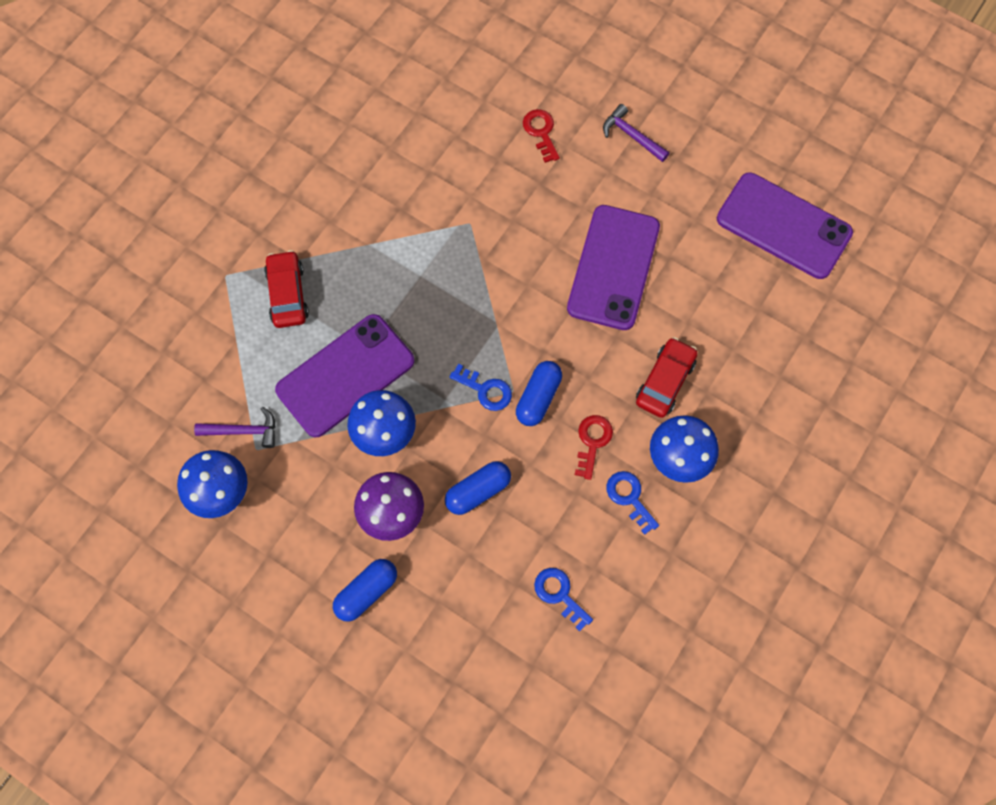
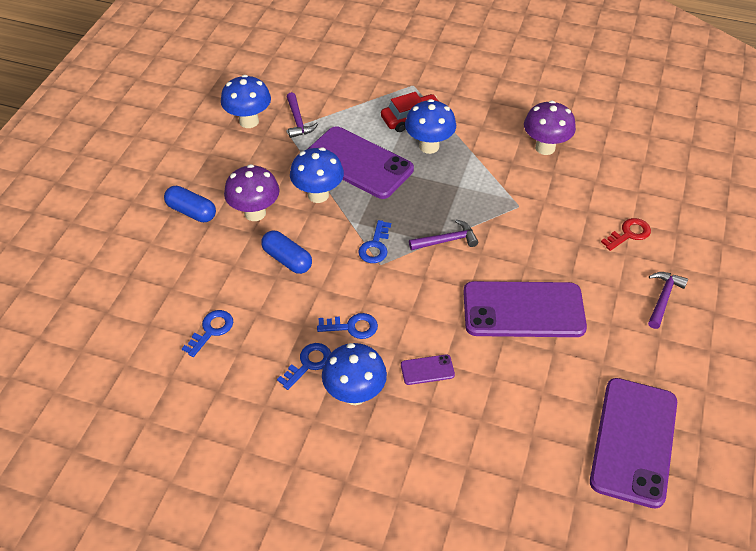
camera: 75 degrees right, 20 degrees down
(343, 288) = (429, 146): none -> blue mushroom
(388, 165) = (545, 148): none -> purple mushroom
(498, 313) = (446, 240): none -> purple hammer
(538, 398) = (380, 282): blue capsule -> none
(592, 442) = (352, 327): red key -> blue key
(665, 381) = (427, 370): red car -> purple phone

